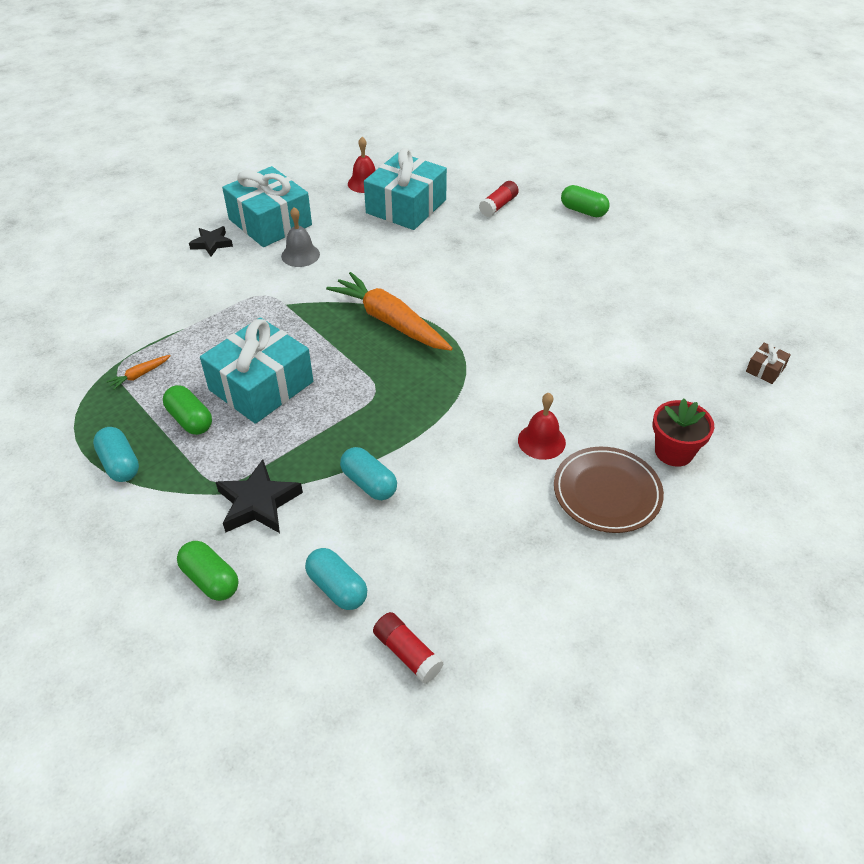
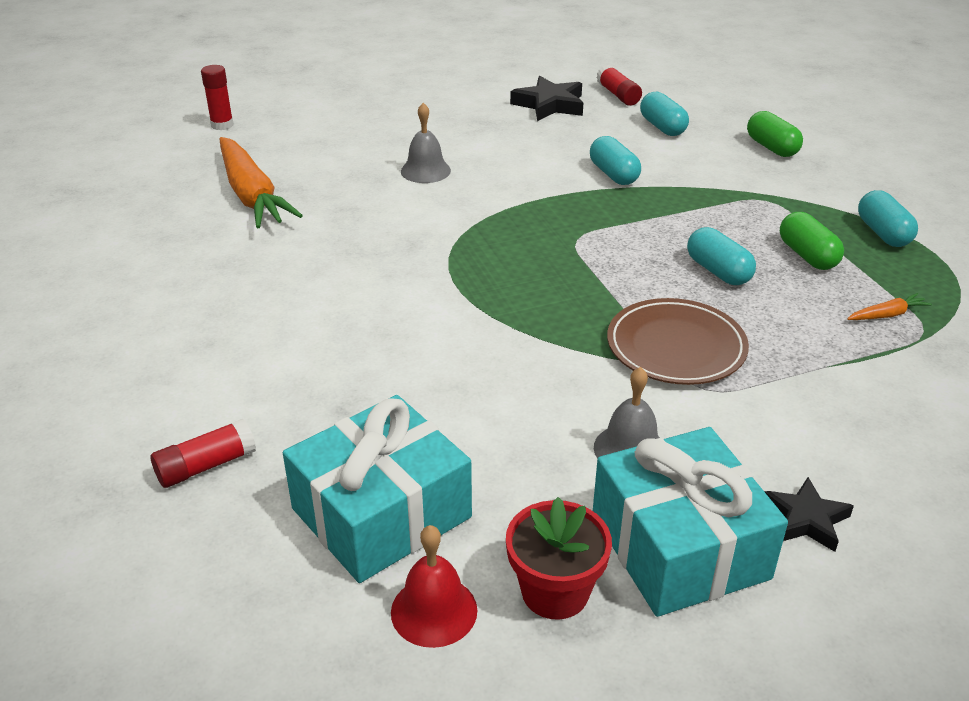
camera: 160 degrees left, 10 degrees down
(258, 503) = (727, 181): black star -> black star (550, 105)
(261, 386) = (718, 271): turquoise gift -> turquoise capsule
(390, 321) = (522, 309): orange carrot -> orange carrot (251, 195)
(541, 441) = (425, 171): red bell -> grey bell
(583, 211) = (74, 415): green capsule -> none
(607, 493) = (399, 133): brown plate -> brown plate (676, 347)
(674, 451) = (310, 143): red flower pot -> red flower pot (555, 592)
(765, 369) = (137, 176): brown gift -> none
(781, 456) = (222, 125): none -> red glue stick

